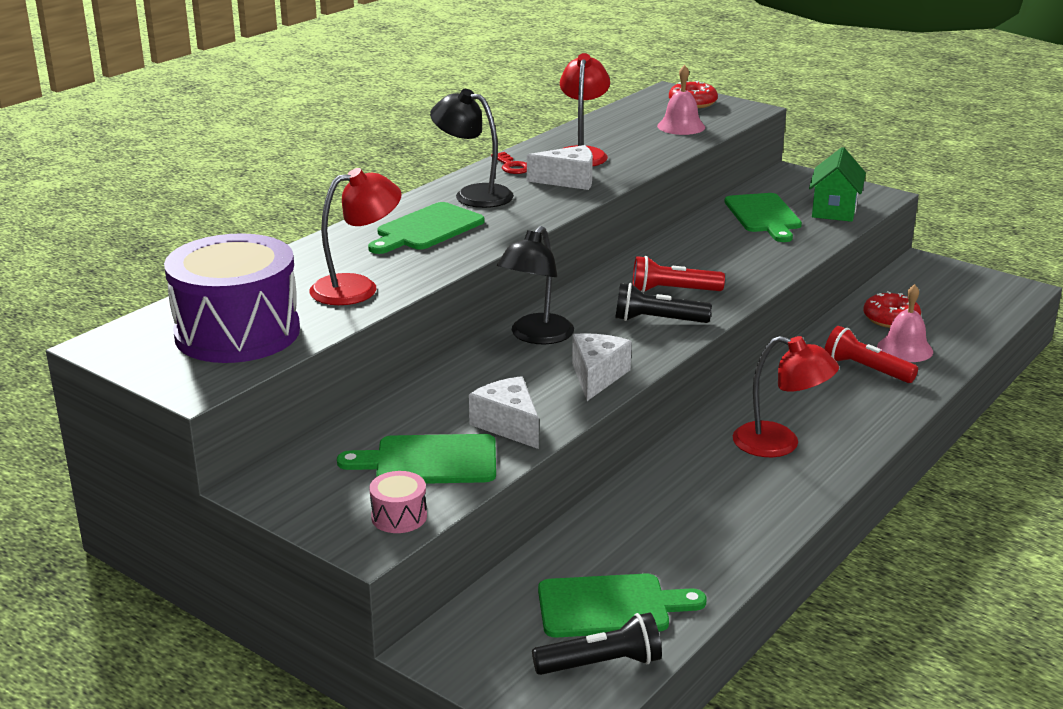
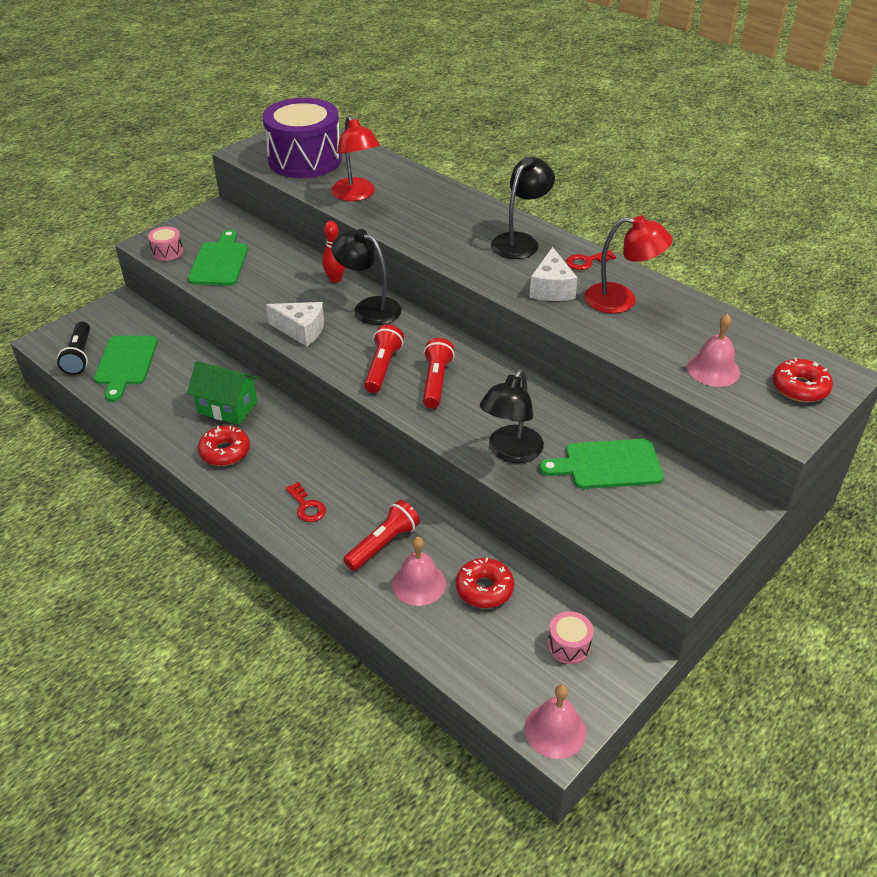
camera: 95 degrees right, 15 degrees up
(427, 229) = (451, 220): green cutting board -> none
(470, 363) = (335, 279): none -> red bowling pin
(508, 425) = (249, 291): white cheese -> none
(657, 320) = (383, 367): black flashlight -> red flashlight
(768, 254) = (510, 452): none -> black lamp
(772, 483) = (225, 452): none -> red donut
(779, 444) = (275, 465): red lamp -> none
(834, 210) = (628, 524): green house -> green house (227, 407)
(837, 416) = (307, 506): none -> red key
(928, 284) = (569, 645): none -> pink drum
(1014, 289) = (555, 730): none -> pink bell

